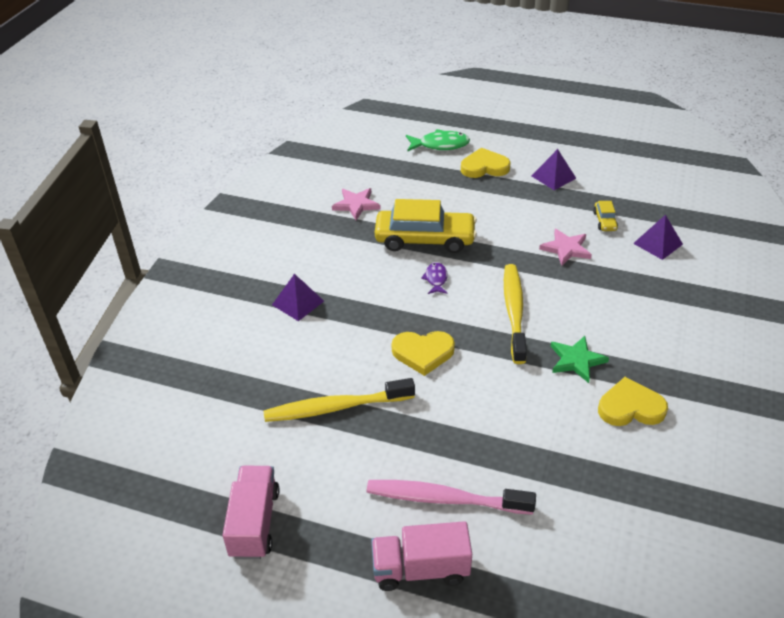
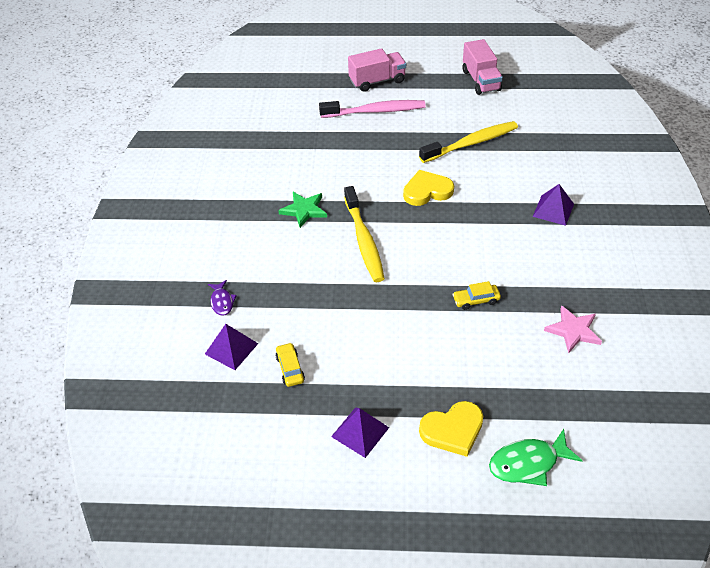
camera: 165 degrees right, 5 degrees up
(425, 239) = (476, 300): yellow car -> yellow car, size x0.43
(436, 279) = (445, 258): purple fish -> purple fish (222, 302)
(566, 249) = (328, 320): pink star -> none
(630, 407) = (260, 185): yellow heart -> none

